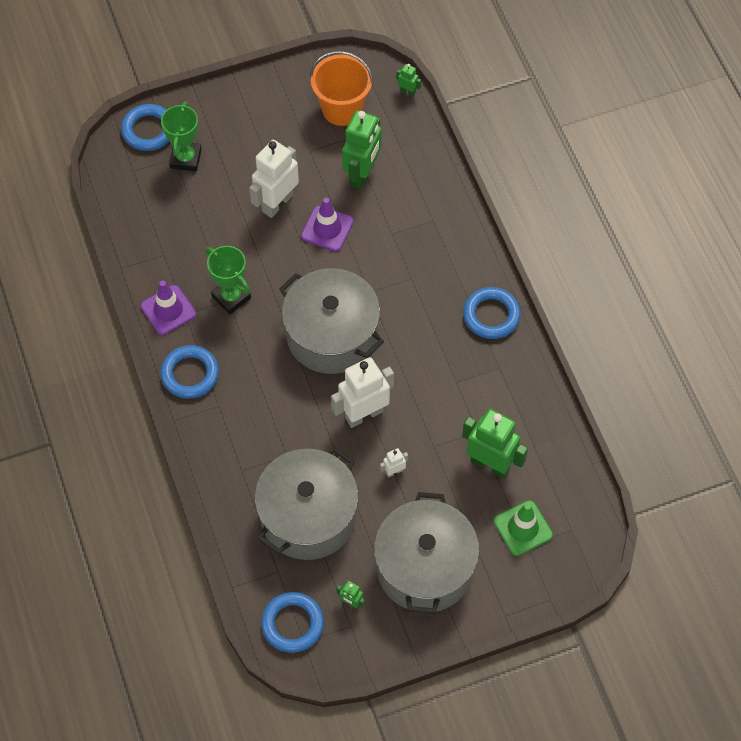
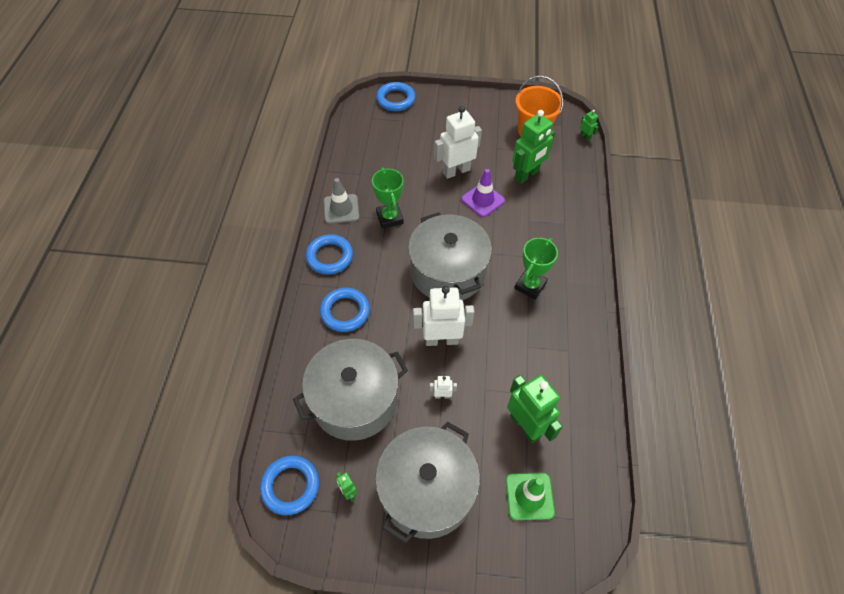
camera: 25 degrees right, 5 degrees down
(168, 310) = (341, 209): purple traffic cone -> grey traffic cone
(186, 159) = (410, 123): green trophy -> green trophy (530, 286)
(491, 315) = (580, 308): blue ring -> blue ring (345, 312)

